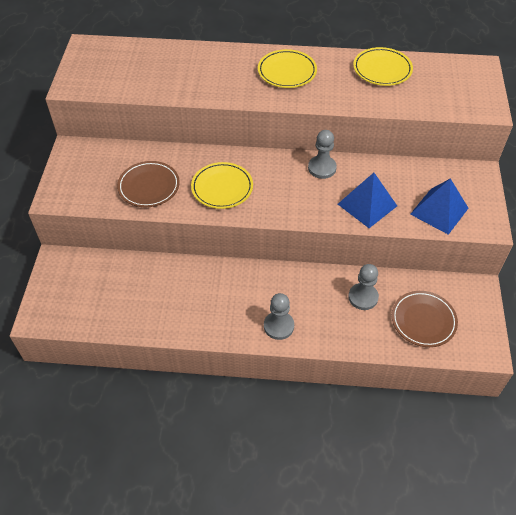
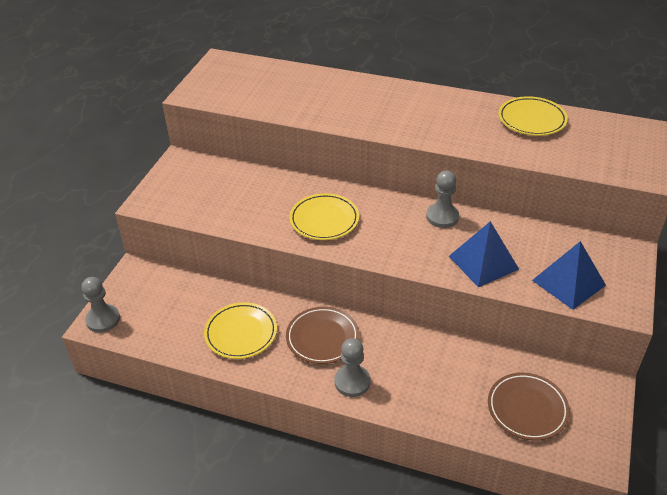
camera: 15 degrees right, 10 degrees down
(149, 186) = (246, 207): brown plate -> brown plate (322, 338)
(287, 72) = (423, 109): yellow plate -> yellow plate (241, 333)
(363, 297) = (460, 369): grey pawn -> grey pawn (103, 319)

